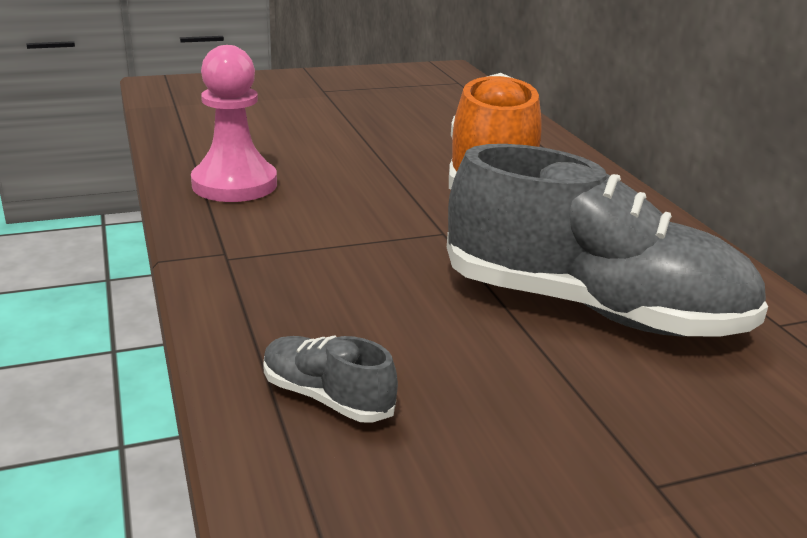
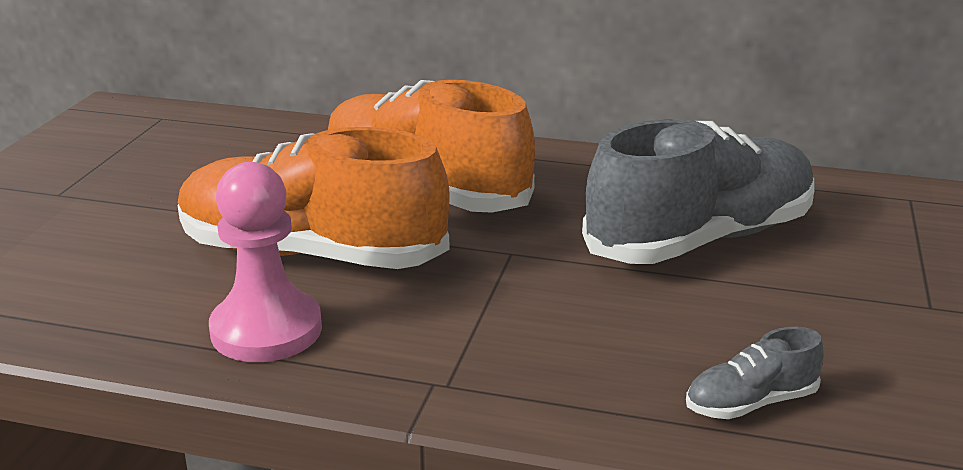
camera: 55 degrees left, 0 degrees up
(344, 170) = (312, 254): none -> orange shoe

